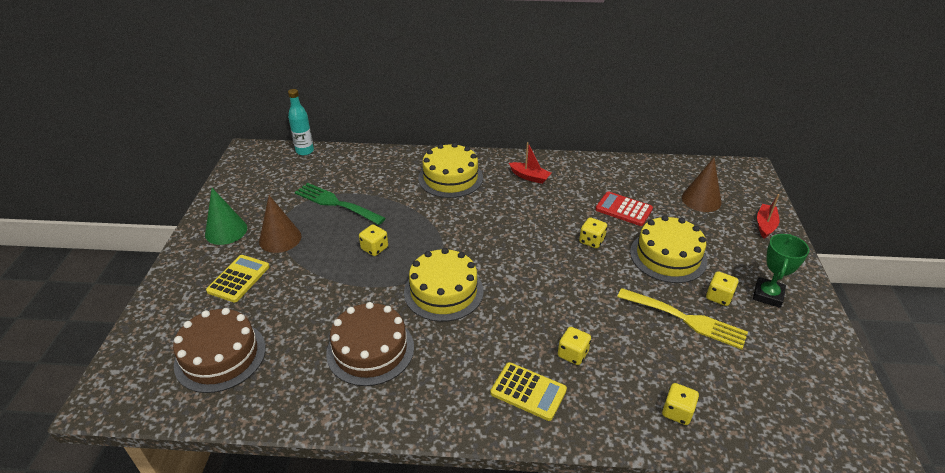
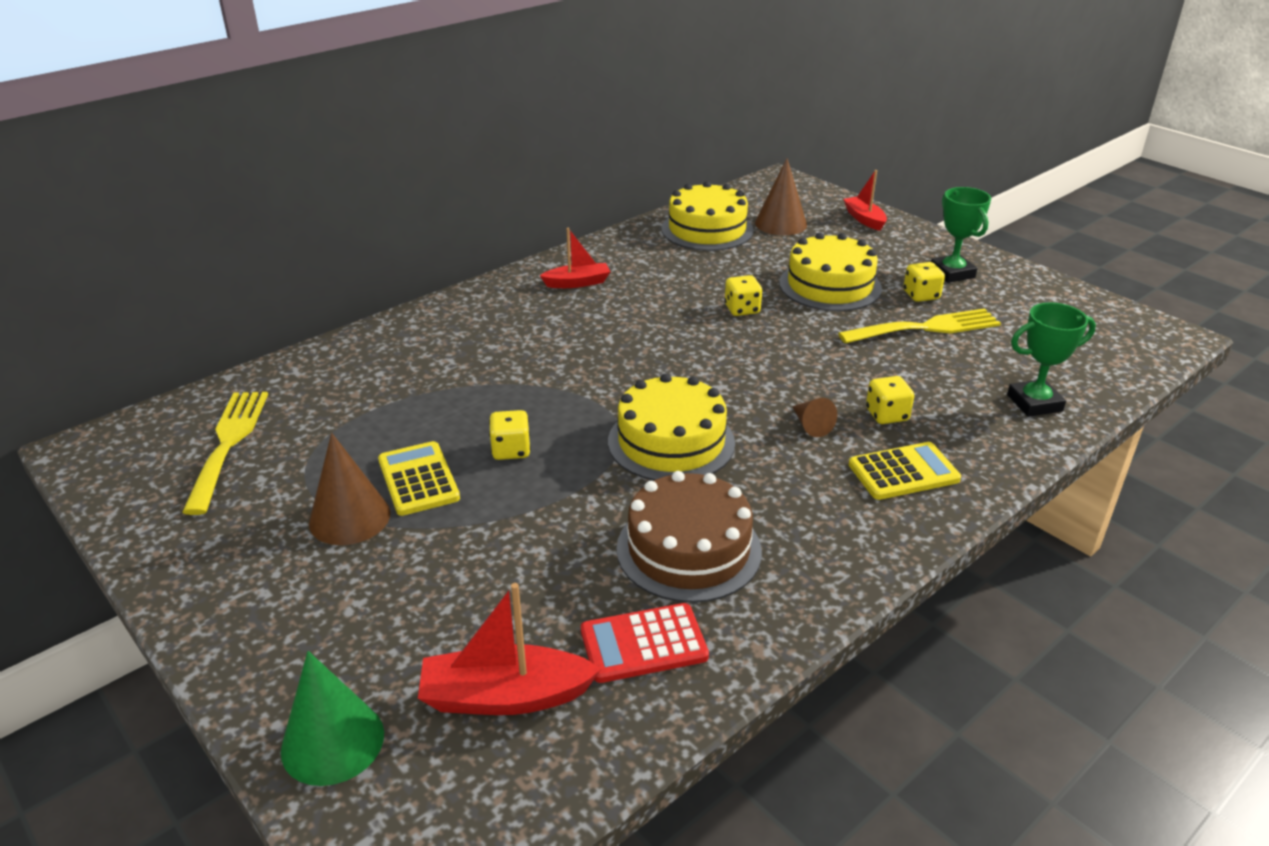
camera: 45 degrees left, 5 degrees down
(220, 356) = (505, 696): brown cake -> red boat
(226, 231) = (236, 561): green cone -> green cone (332, 742)
(238, 279) = (368, 600): yellow calculator -> yellow calculator (418, 479)
(288, 177) = (228, 444): none -> yellow fork
(305, 151) = (198, 401): turquoise bottle -> none
(336, 203) = (365, 434): green fork -> none
(450, 178) = (481, 328): yellow cake -> yellow cake (707, 229)
(522, 330) = (810, 425): none -> brown cone
(623, 209) = (725, 266): red calculator -> red calculator (643, 644)
(677, 412) = (1034, 403): yellow dice -> green trophy

